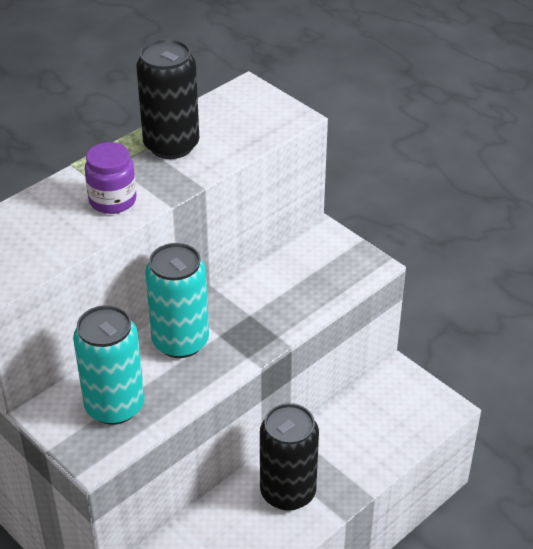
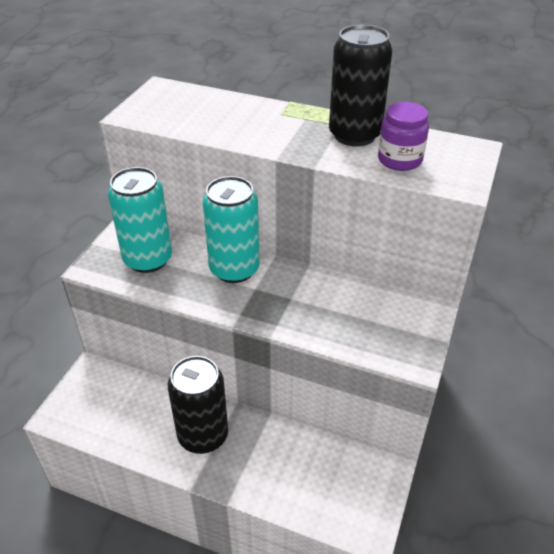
camera: 65 degrees right, 0 degrees up
(112, 200) = (261, 130): purple jar -> purple jar (399, 160)

